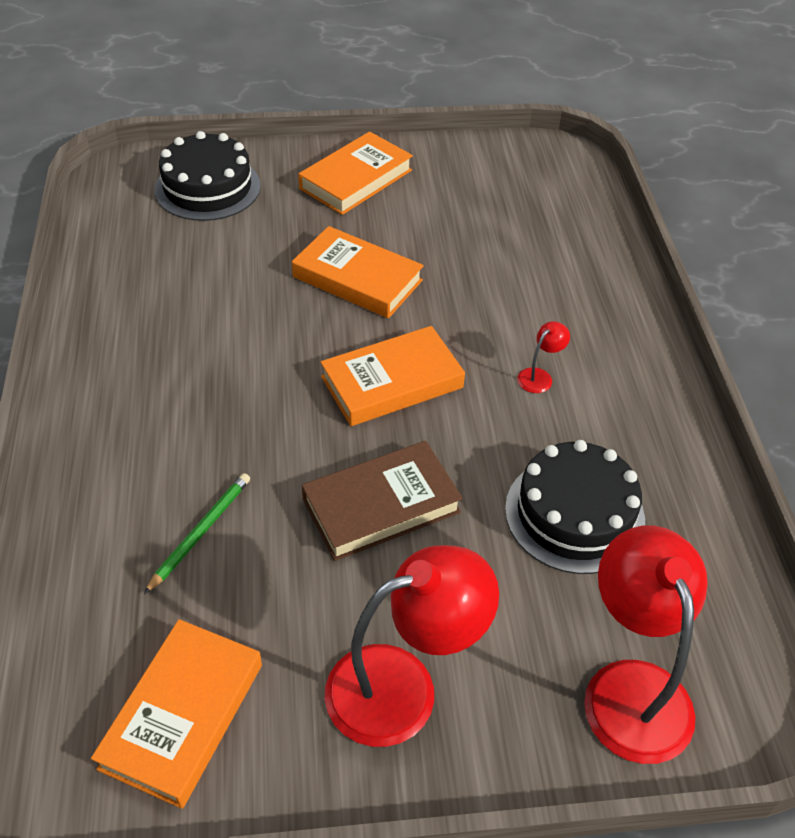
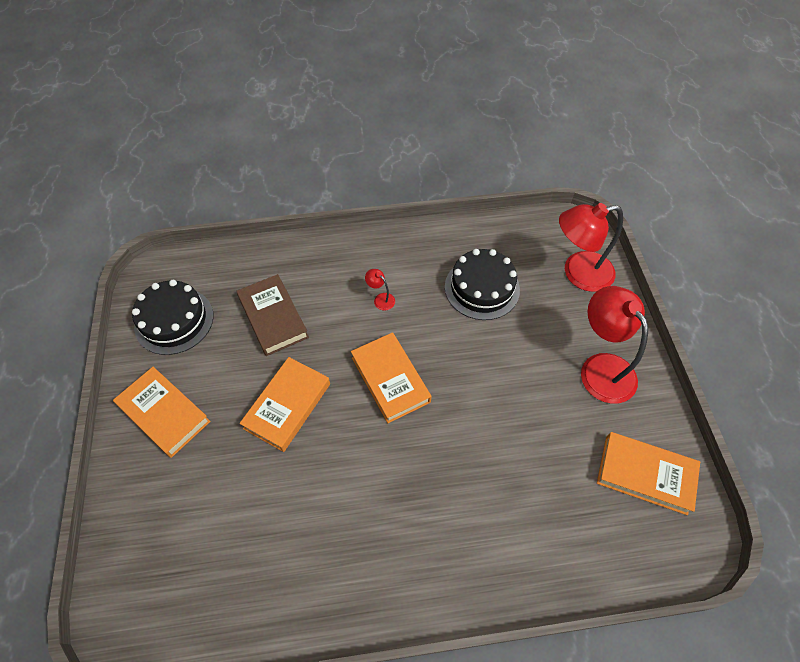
camera: 90 degrees left, 10 degrees up
(200, 532) = (525, 484): green pencil -> none
(207, 187) = (159, 537): black cake -> black cake (174, 320)
(381, 505) = (490, 382): brown book -> brown book (273, 317)

